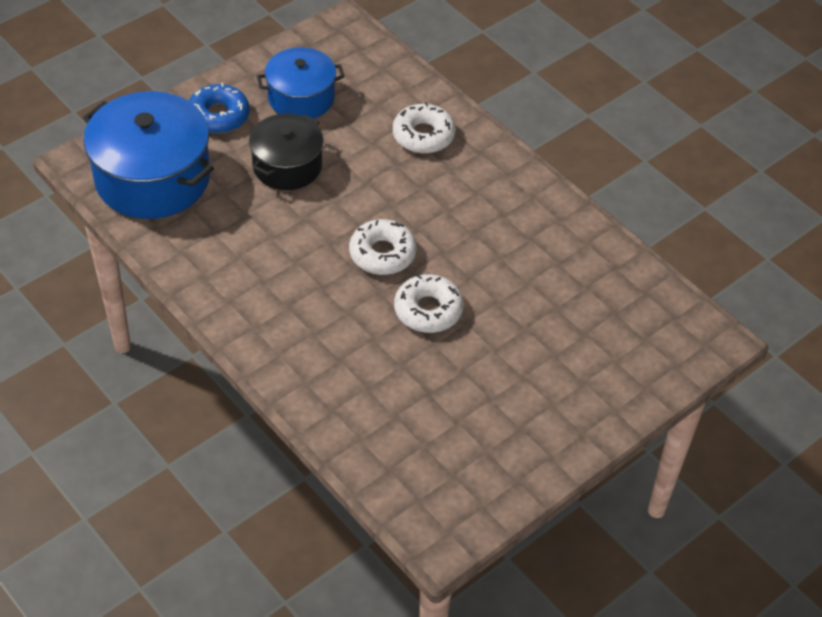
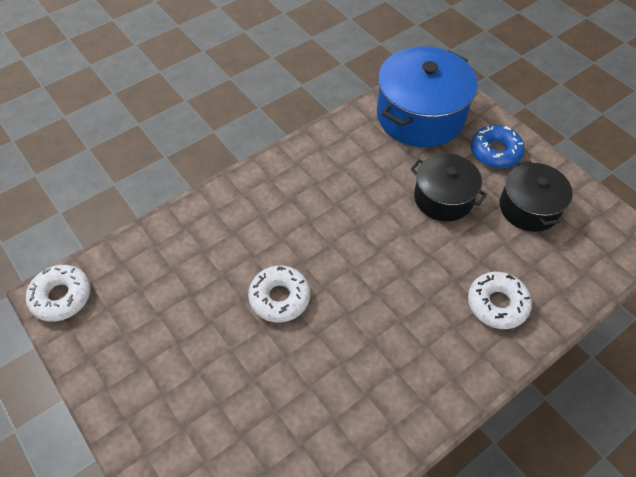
camera: 95 degrees right, 5 degrees up
(301, 98) = (529, 207): blue pot -> black pot
(382, 254) = (344, 265): white donut -> white donut (61, 297)

